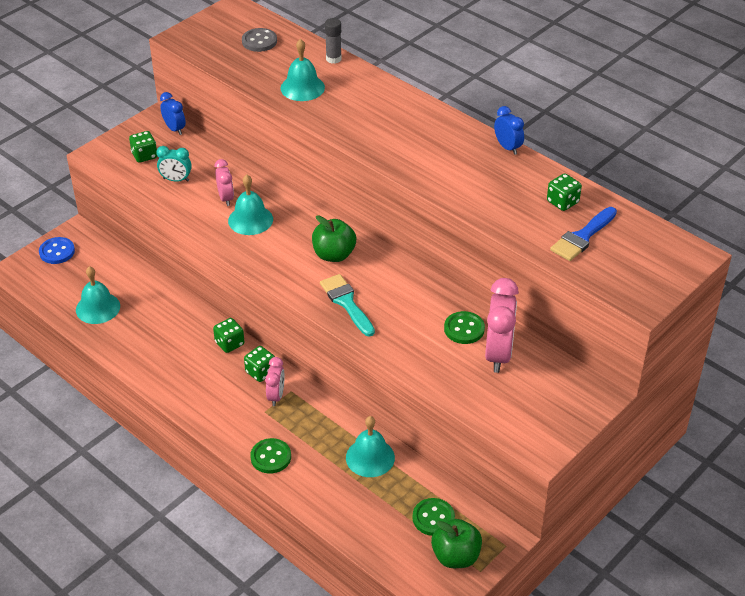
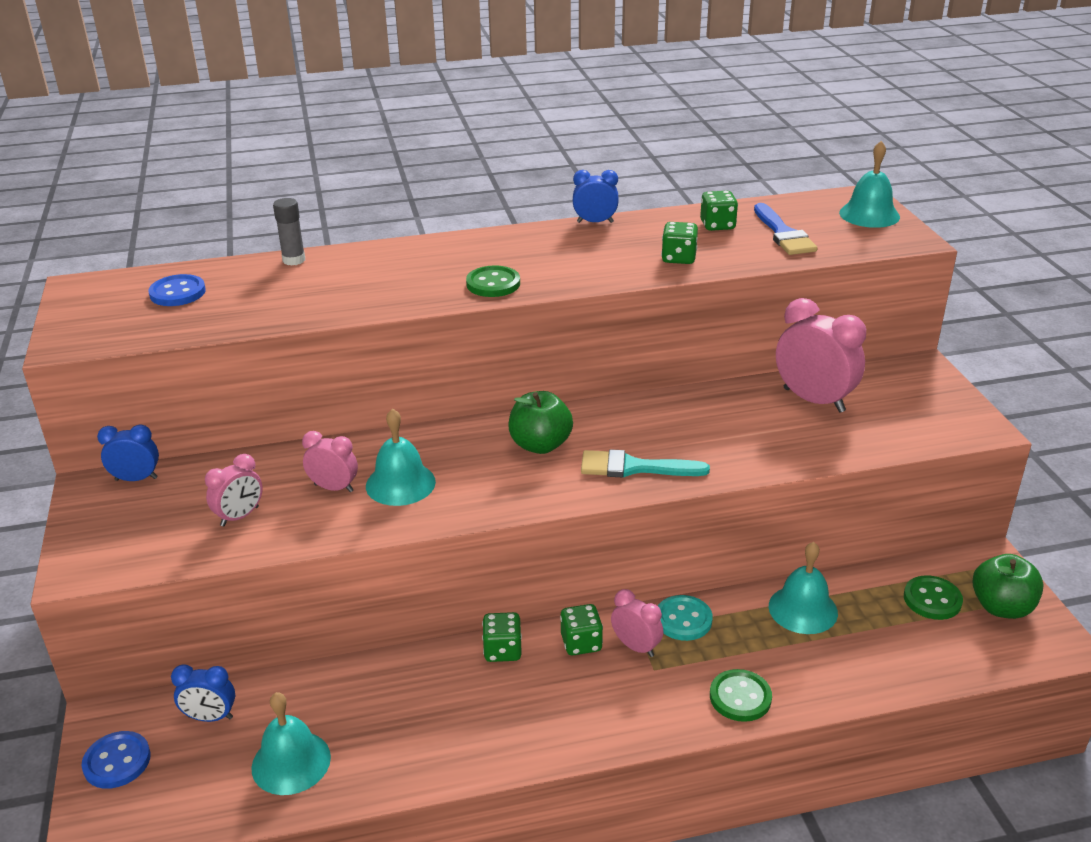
camera: 55 degrees left, 10 degrees down
(103, 265) = (210, 717): none -> blue clock
(144, 155) = (150, 526): green dice -> green dice (678, 258)
(176, 180) = (240, 516): turquoise clock -> pink clock
(259, 41) = (177, 293): grey button -> blue button
(302, 87) = (315, 295): turquoise bell -> turquoise bell (869, 214)
(315, 407) = (683, 620): none -> turquoise button
(464, 329) = (755, 406): green button -> green button (493, 284)

